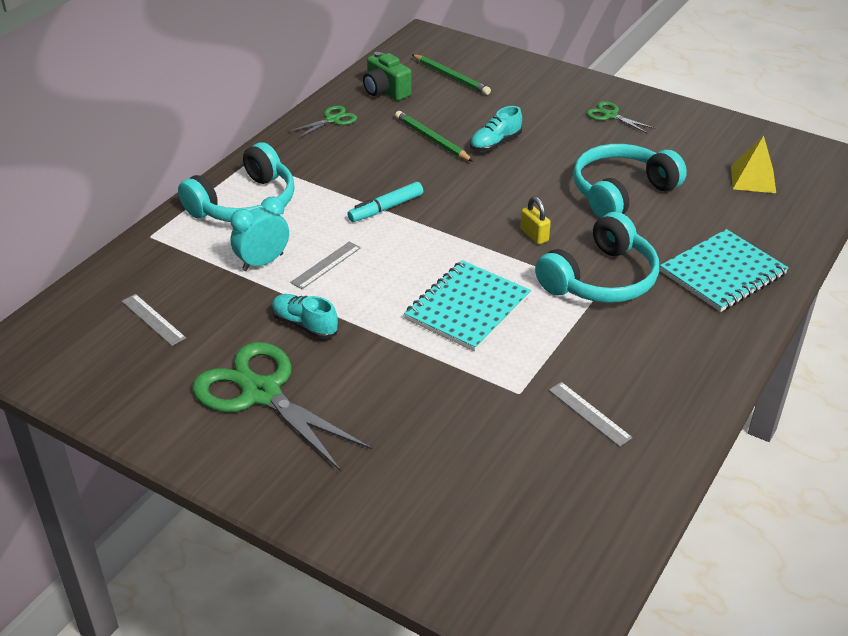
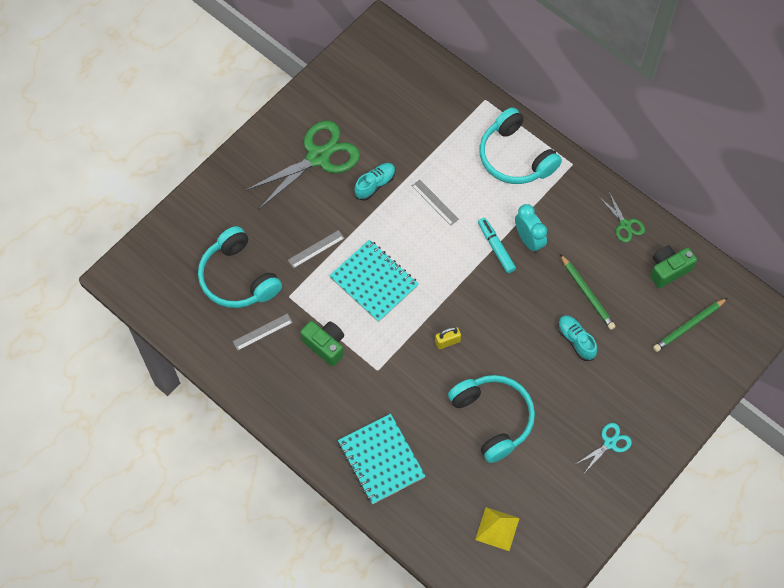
camera: 100 degrees right, 25 degrees up
(153, 319) = (396, 102): grey ruler -> grey ruler (316, 249)
(262, 262) = (444, 165): turquoise clock -> turquoise clock (528, 240)
(432, 139) = (587, 294): green pencil -> green pencil turned 90 degrees clockwise
(584, 343) = (325, 345): none -> green camera
(600, 279) = (389, 374): turquoise headphones -> turquoise headphones (238, 278)
(610, 115) = (609, 443): green scissors -> turquoise scissors

